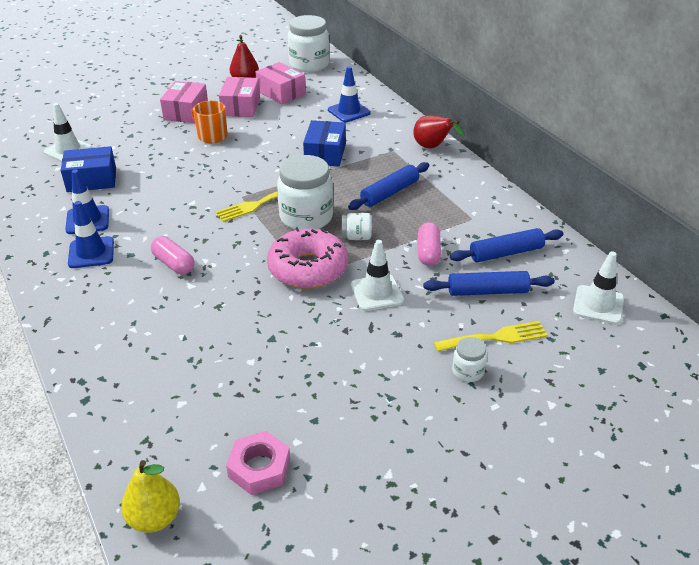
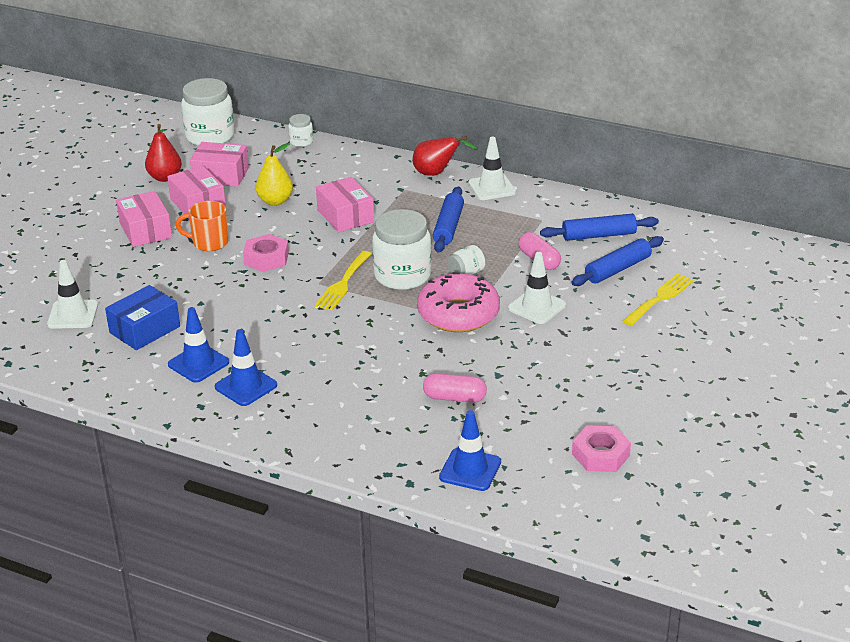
camera: 35 degrees left, 5 degrees down
(154, 518) = (569, 518): yellow pear -> yellow pear (275, 201)
(174, 264) = (337, 361): pink capsule -> pink capsule (454, 398)
(232, 162) = (266, 258): none -> pink nut
(325, 153) = (345, 216): blue box -> pink box
(349, 111) = (316, 169): blue traffic cone -> blue traffic cone (470, 470)
(468, 371) = (667, 329): white jar -> white jar (301, 142)
(506, 253) = (599, 235): blue rolling pin -> blue rolling pin turned 45 degrees clockwise
(598, 305) = (704, 244): white traffic cone -> white traffic cone (492, 188)

